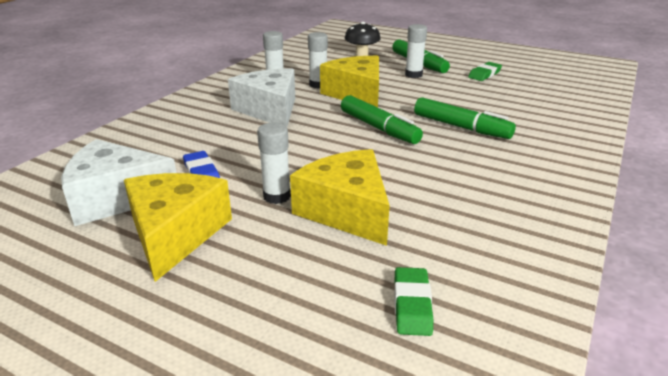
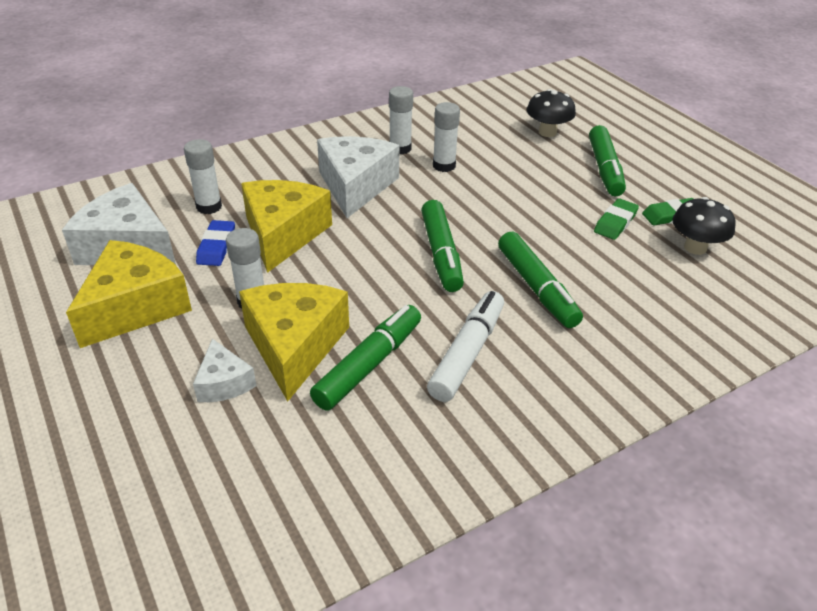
camera: 30 degrees right, 10 degrees up
(321, 254) = (224, 383): none -> white cheese
(356, 94) = (472, 194): yellow cheese -> yellow cheese (283, 234)
(412, 305) = (241, 472): green eraser -> green eraser (615, 222)
(413, 75) = (575, 186): white glue stick -> white glue stick (209, 207)
(414, 202) = (368, 365): none -> green marker
(468, 173) = (467, 353): none -> white marker
(517, 84) = (695, 247): none -> black mushroom

